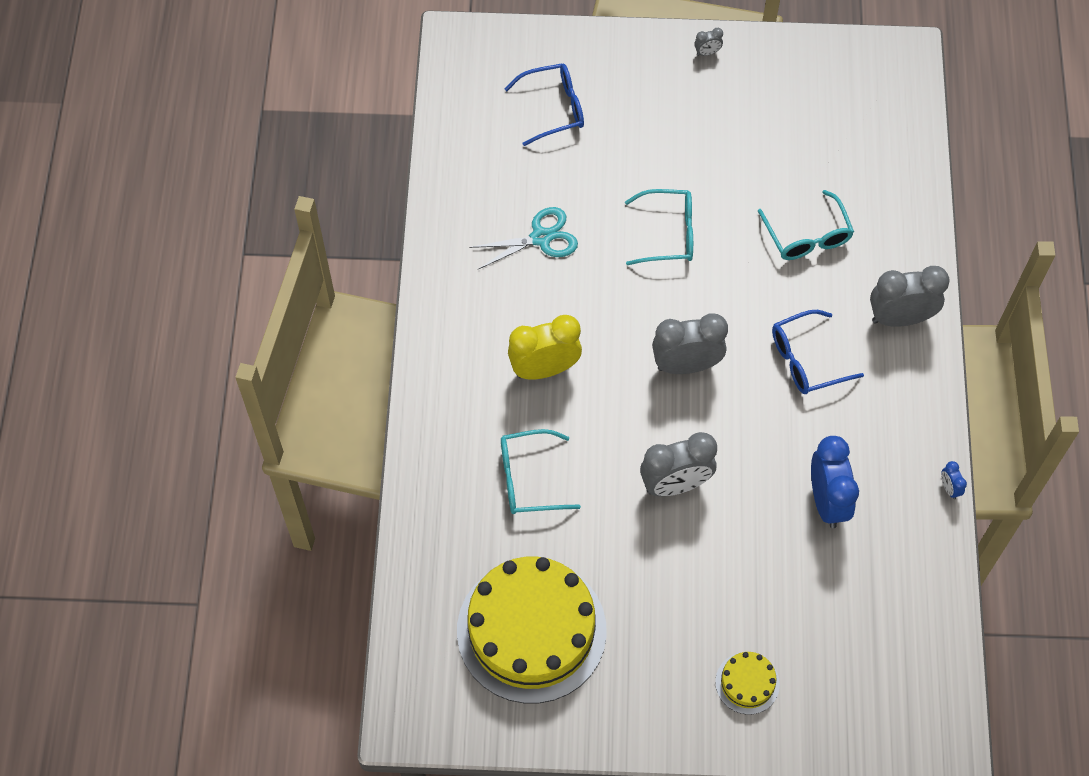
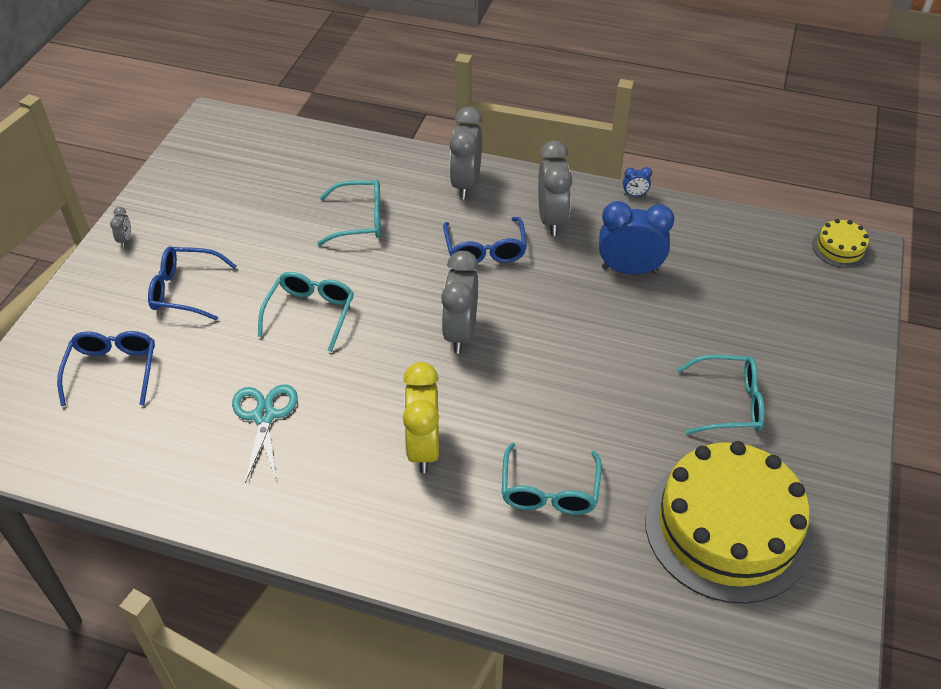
camera: 75 degrees left, 15 degrees down
(662, 125) = (185, 290): none -> blue glasses
(675, 484) = (587, 370): grey clock -> grey clock (551, 219)
(675, 617) = (728, 403): none -> turquoise glasses
(747, 683) = (801, 365): yellow cake -> yellow cake (840, 248)

